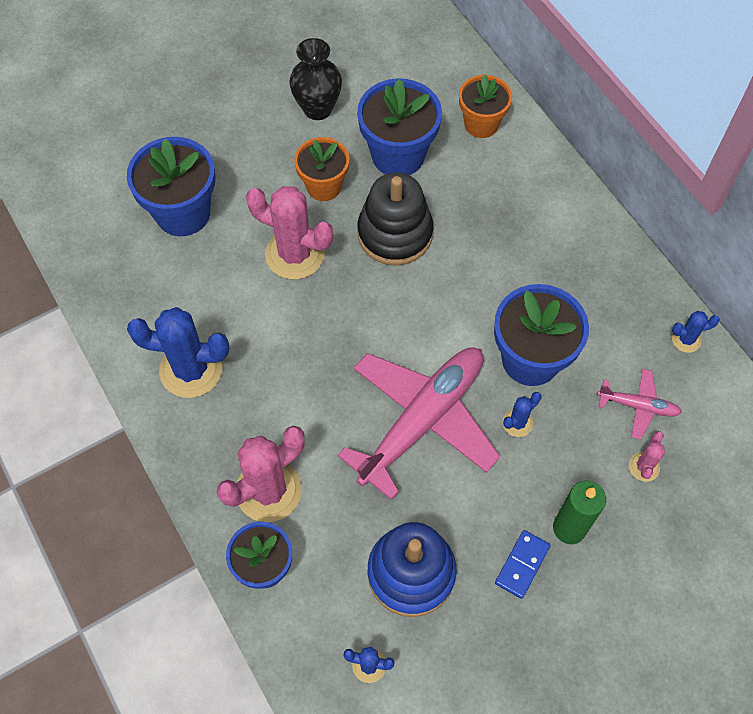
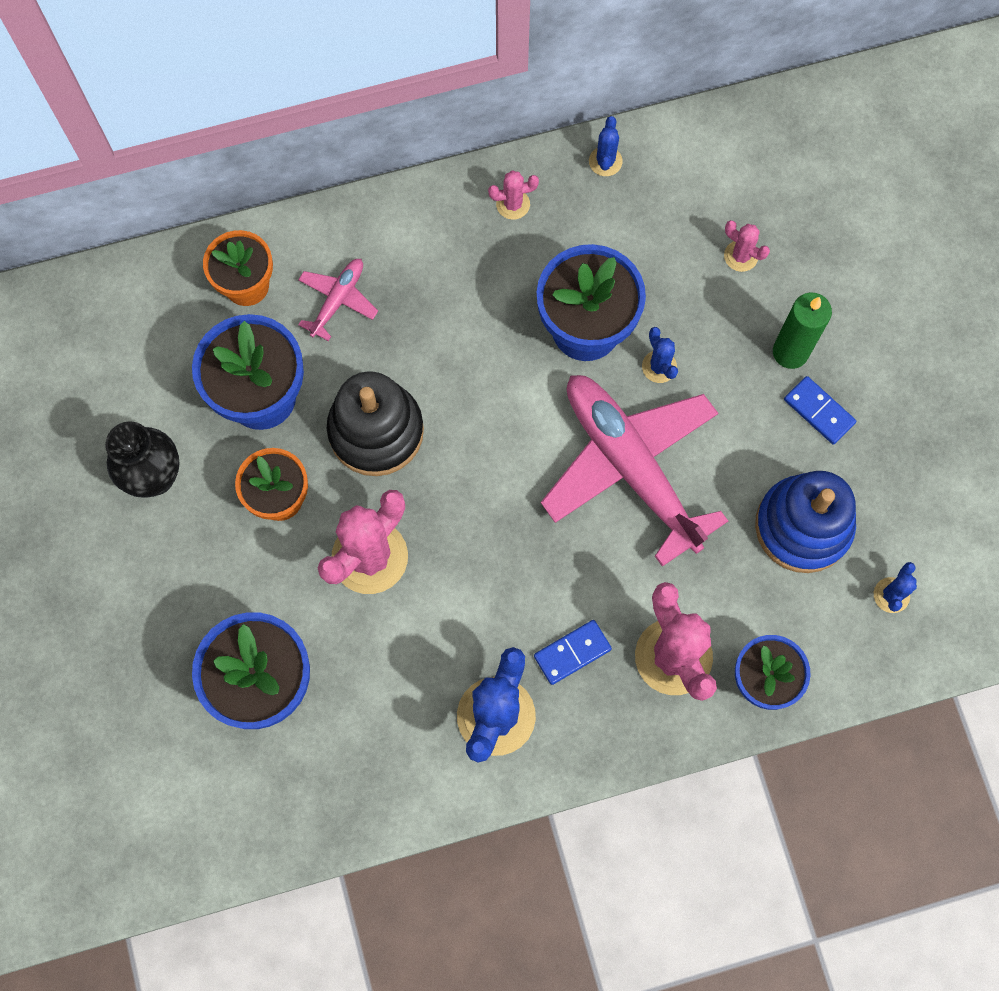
camera: 75 degrees left, 10 degrees up
(254, 412) = (572, 653): none -> blue domino
(618, 280) = (513, 204): none -> pink cactus
(638, 406) = (671, 237): pink plane -> pink plane (338, 300)

